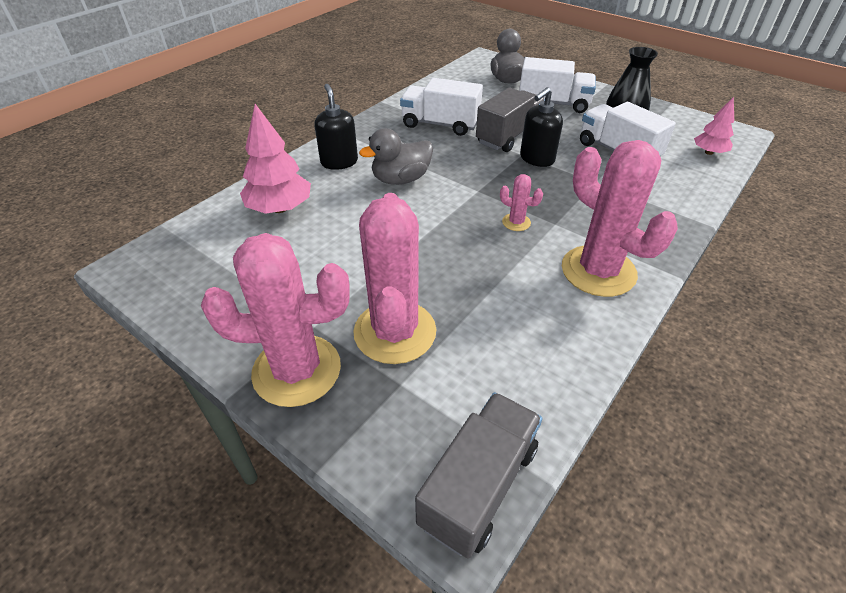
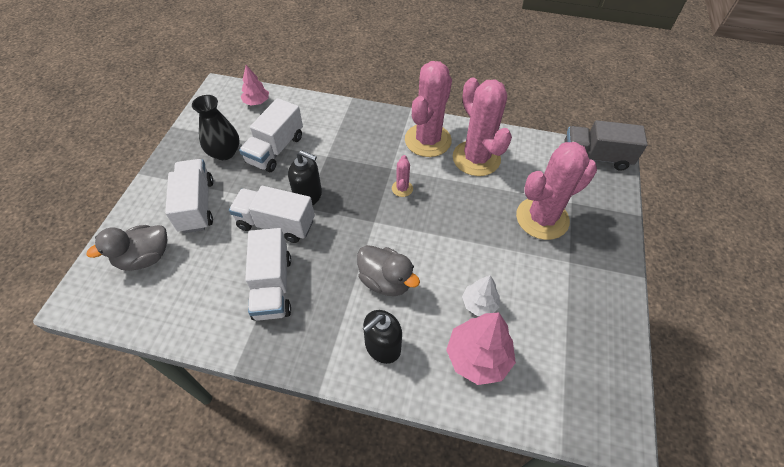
camera: 115 degrees left, 10 degrees up
(297, 370) = (602, 253): pink cactus -> pink cactus (476, 158)
(328, 228) = (479, 304): none -> white tree
(508, 136) = (276, 224): grey truck -> white truck

